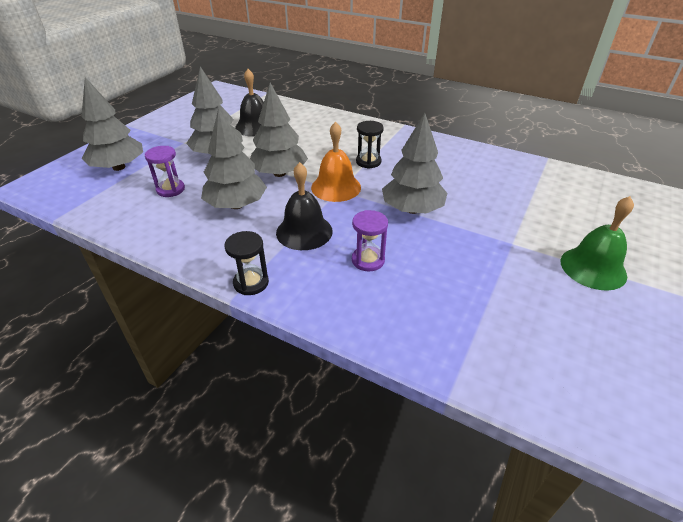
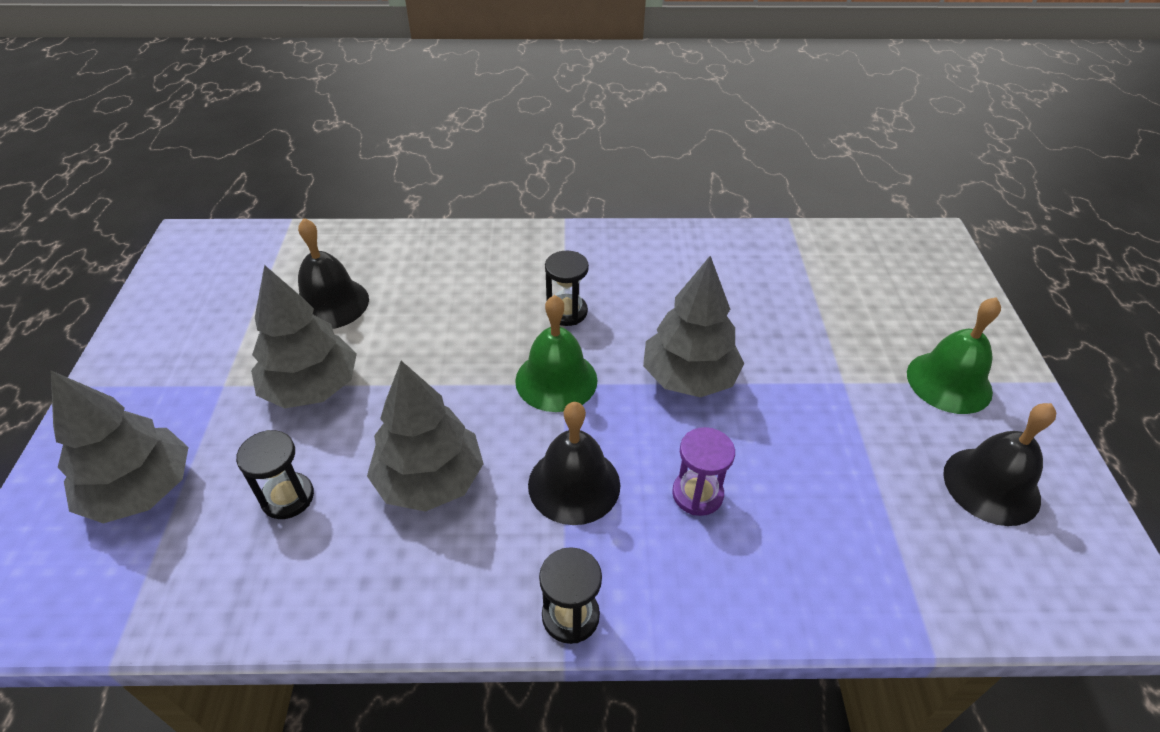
camera: 30 degrees left, 5 degrees up
(170, 189) = (288, 497): purple hourglass -> black hourglass
(279, 173) = (449, 387): grey tree -> none
(336, 187) = (556, 380): orange bell -> green bell
(575, 330) = (991, 485): none -> black bell

